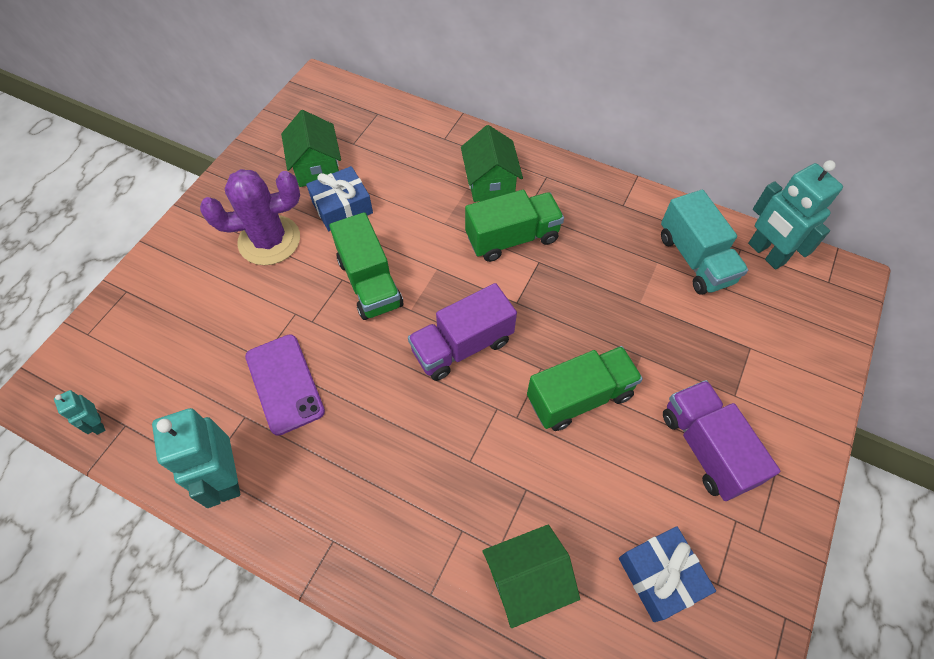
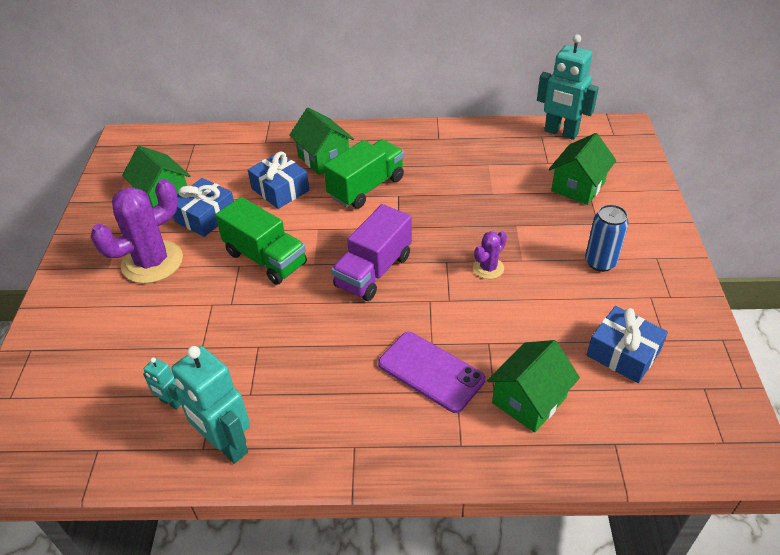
camera: 25 degrees left, 15 degrees down
(97, 424) = (68, 460): turquoise robot -> turquoise robot (171, 402)
(285, 383) = (235, 356): purple phone -> purple phone (431, 371)
(427, 204) = (280, 189): none -> blue gift
(579, 397) = (488, 268): green truck -> purple cactus
(695, 259) = (514, 153): turquoise truck -> none
(706, 448) = (600, 262): purple truck -> blue can
(741, 336) = (578, 187): none -> green house

